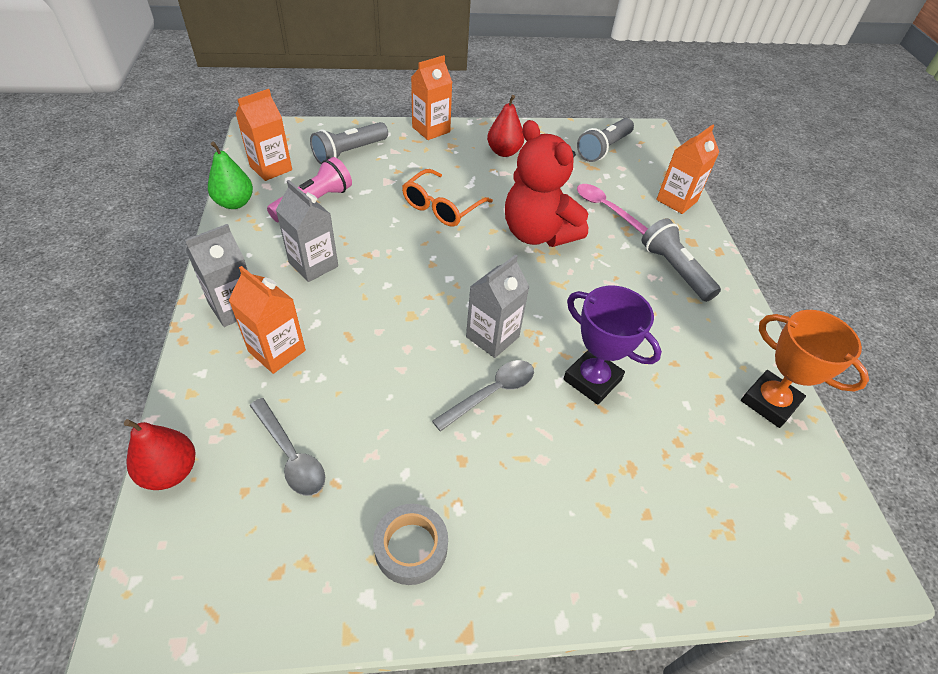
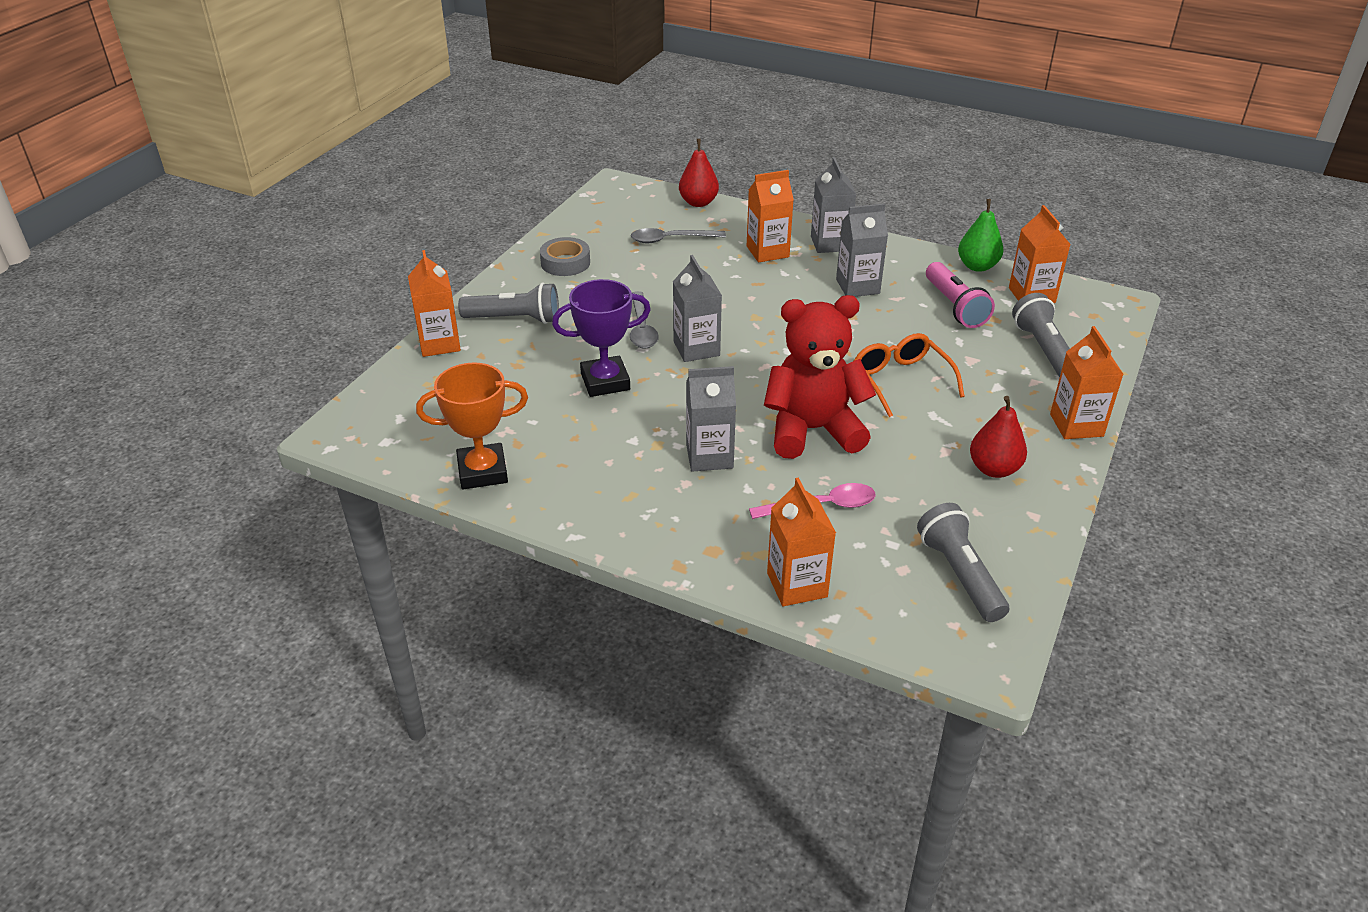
camera: 125 degrees right, 10 degrees down
(615, 275) = (709, 456): none -> grey carton
(667, 576) = (439, 343): none -> orange carton
(674, 270) = (681, 506): grey flashlight -> grey flashlight (515, 319)

